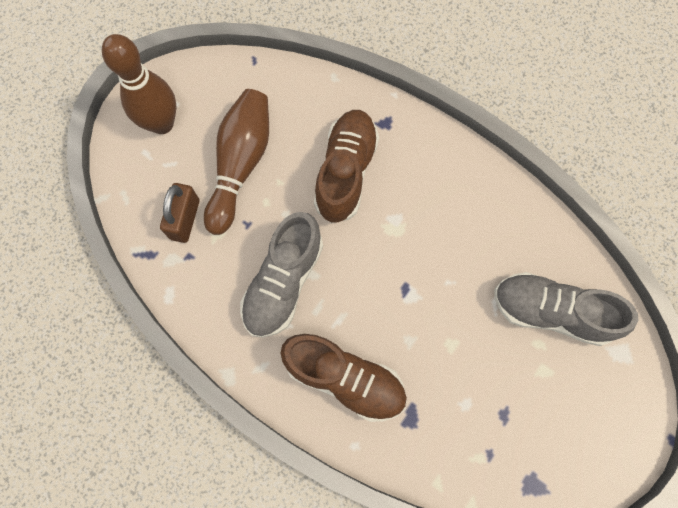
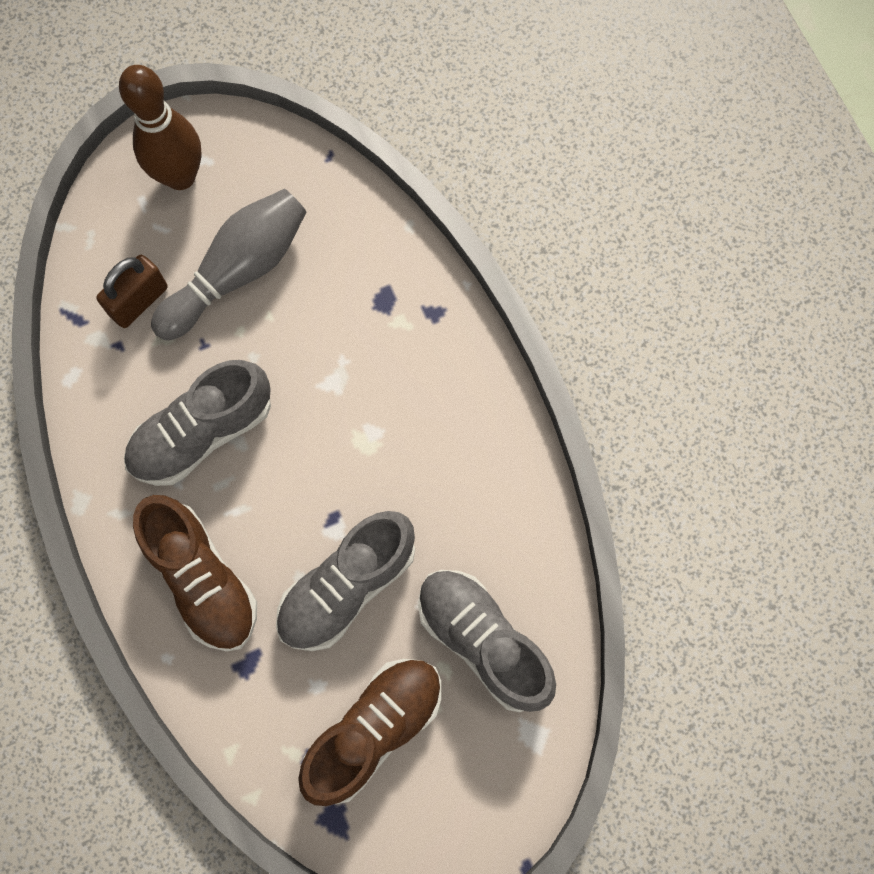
camera: 30 degrees right, 0 degrees up
(240, 164) = (238, 272): brown bowling pin -> grey bowling pin
(346, 172) = (351, 346): brown shoe -> brown shoe (374, 730)
(443, 327) = (347, 586): none -> grey shoe

